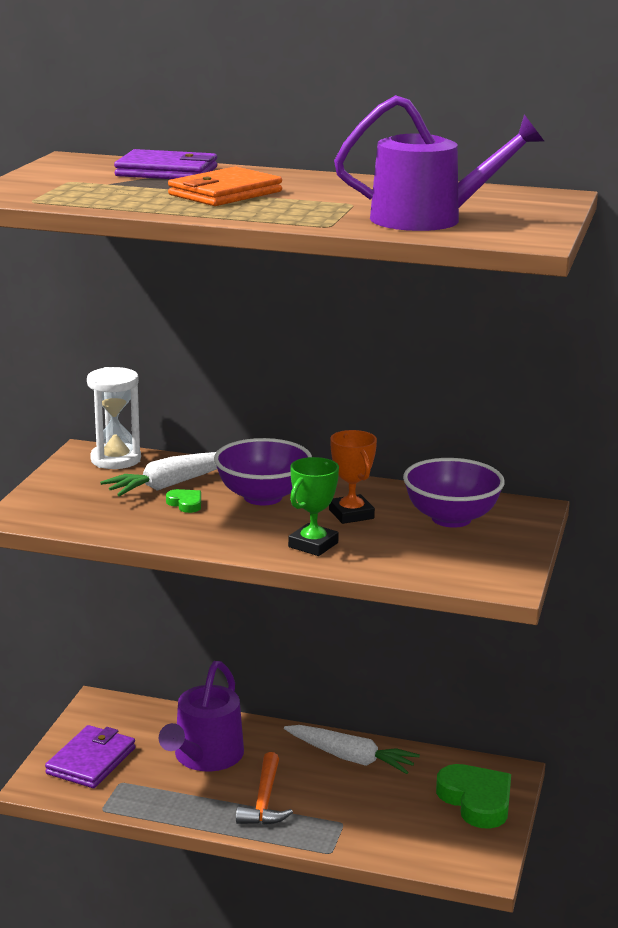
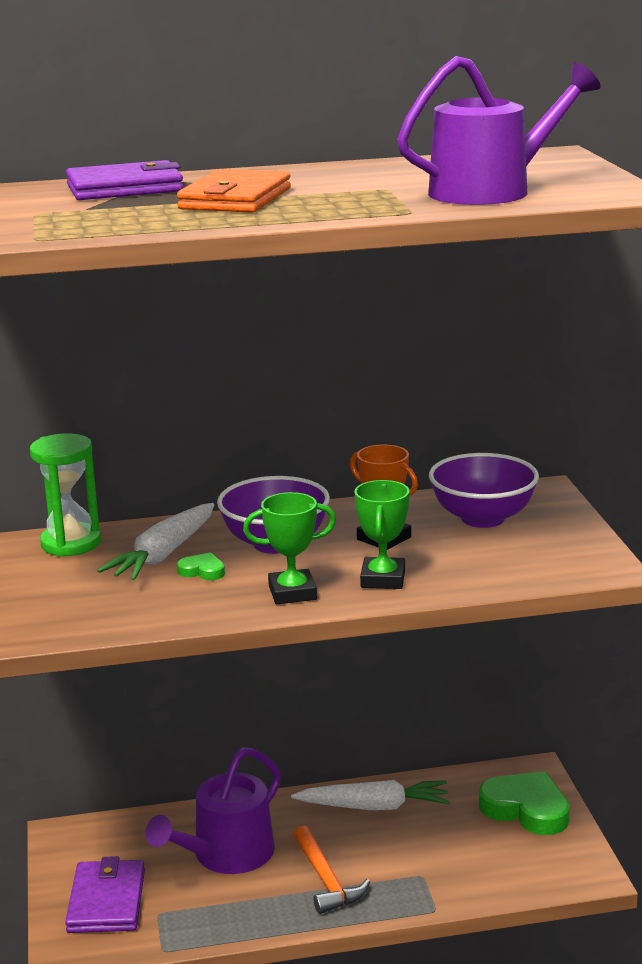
camera: 25 degrees left, 0 degrees up
(116, 459) = (71, 543): white hourglass -> green hourglass
(205, 757) = (227, 855): purple watering can -> purple watering can turned 45 degrees clockwise
(232, 537) = (292, 593): none -> green trophy

